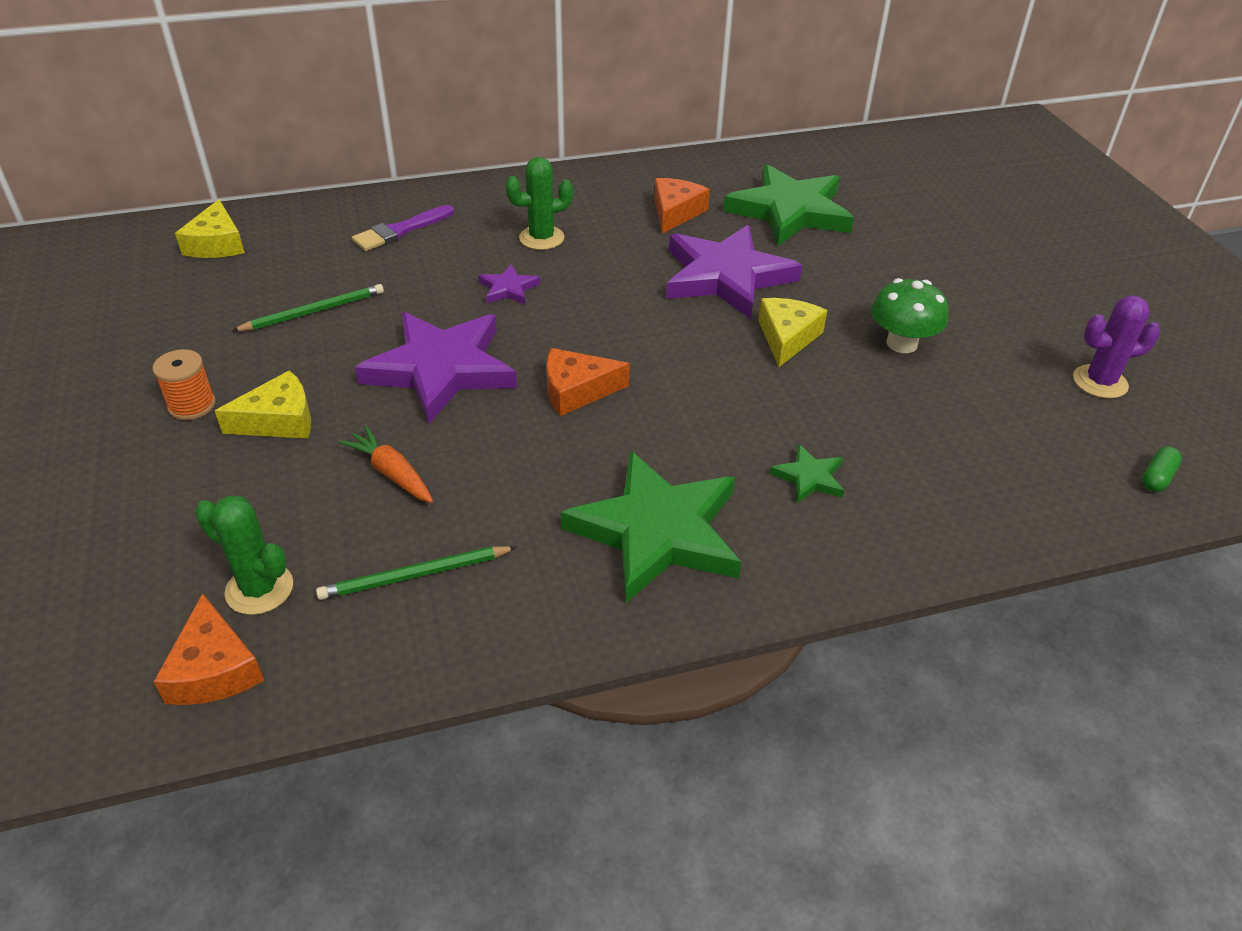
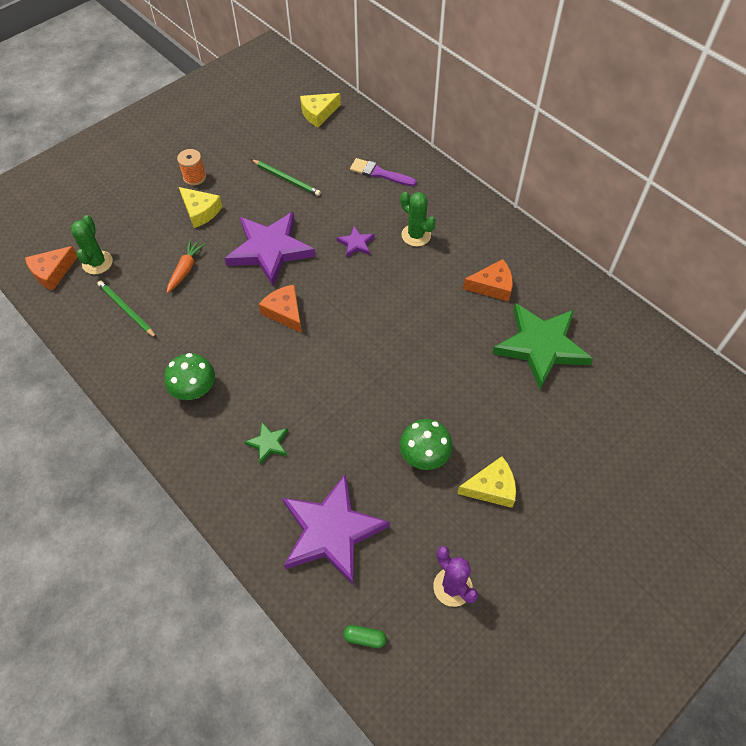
camera: 65 degrees right, 15 degrees up
(657, 532) = (195, 390): green star -> green mushroom
(726, 277) = (436, 339): purple star -> purple star (331, 531)
(787, 337) = (392, 392): yellow cheese -> yellow cheese (491, 487)

